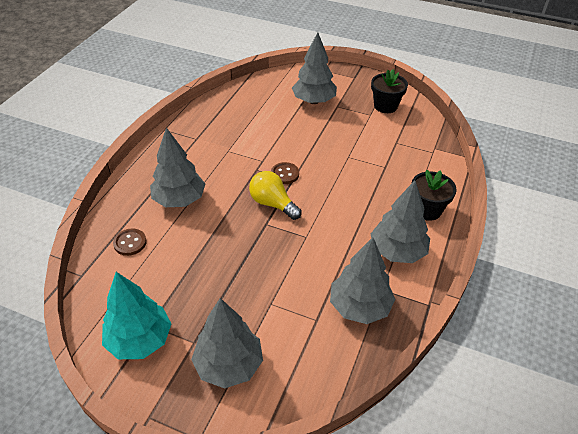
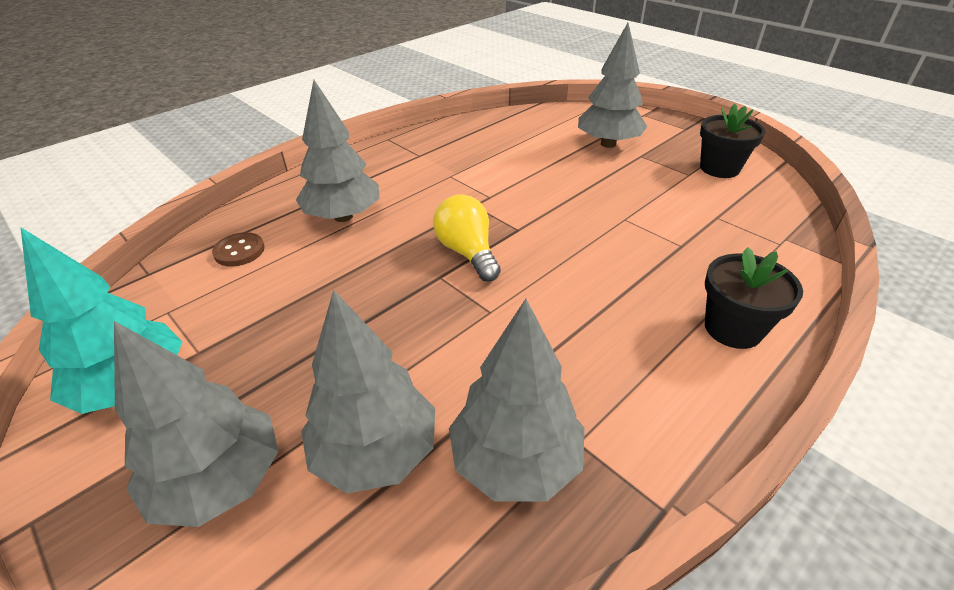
camera: 25 degrees right, 5 degrees down
(285, 174) = (511, 219): brown button -> none
(397, 251) = (641, 382): grey tree -> grey tree (375, 451)

